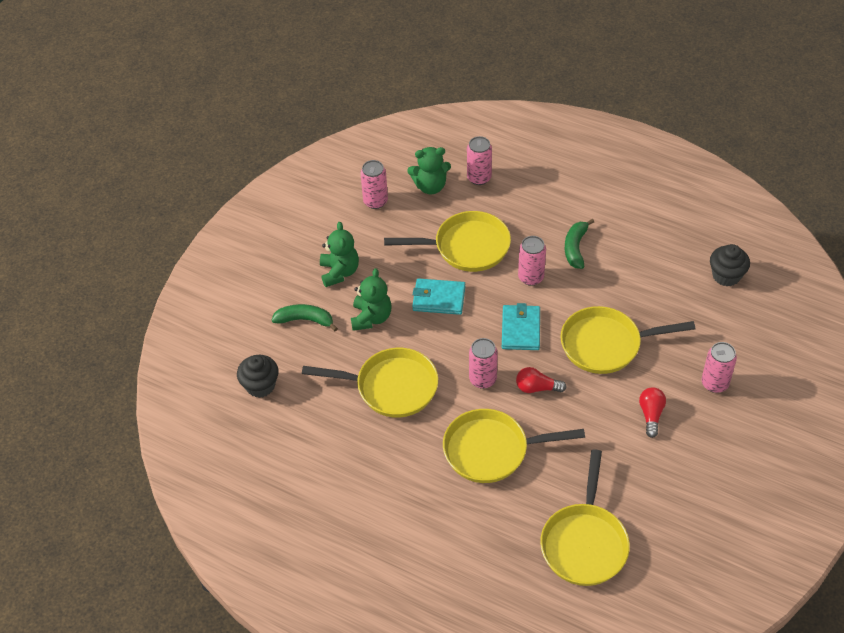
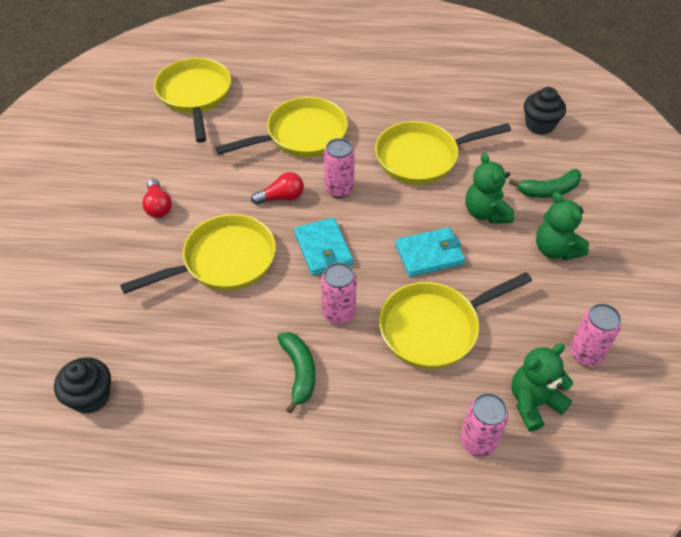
camera: 155 degrees right, 0 degrees up
(714, 383) = (94, 256): pink can -> none

